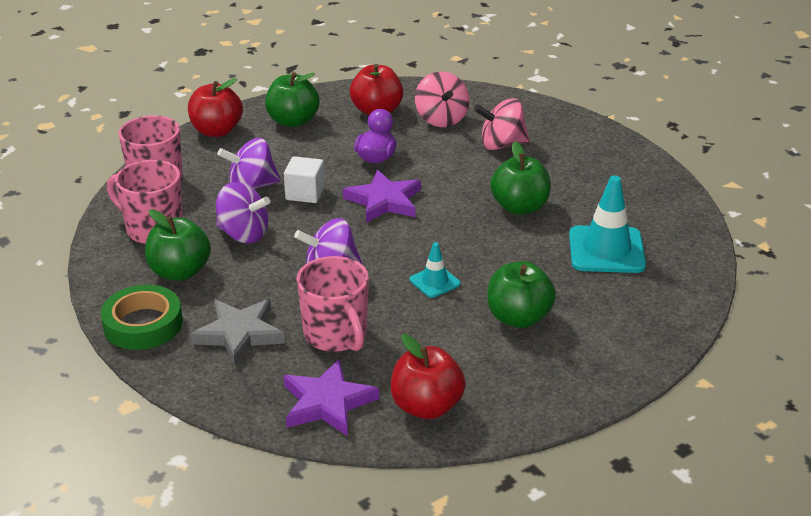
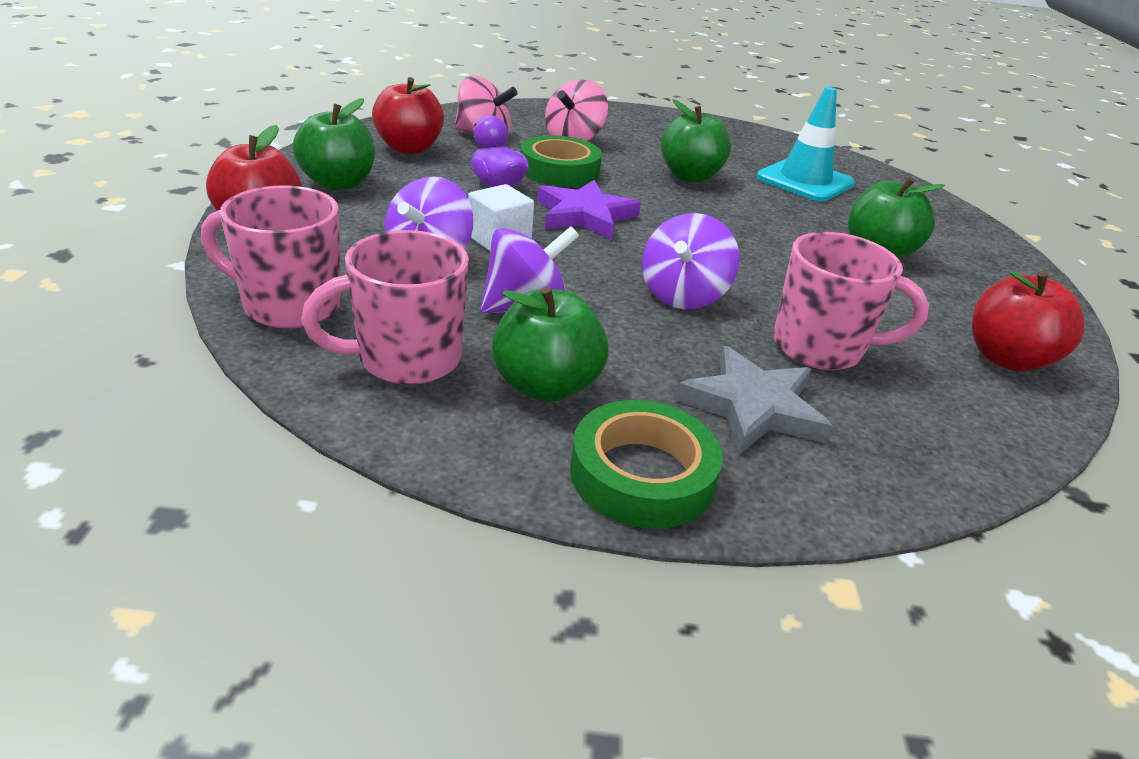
camera: 55 degrees left, 0 degrees up
(327, 403) = (961, 413): purple star -> none
(434, 282) = (771, 258): turquoise traffic cone -> none
(437, 164) = (559, 170): none -> green tape

